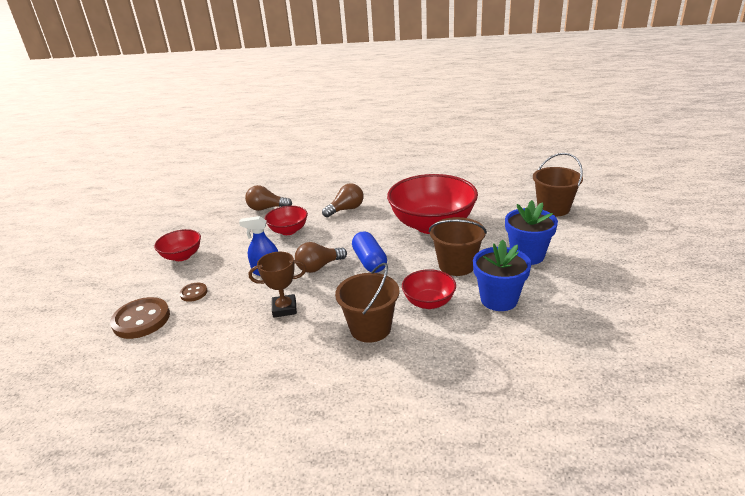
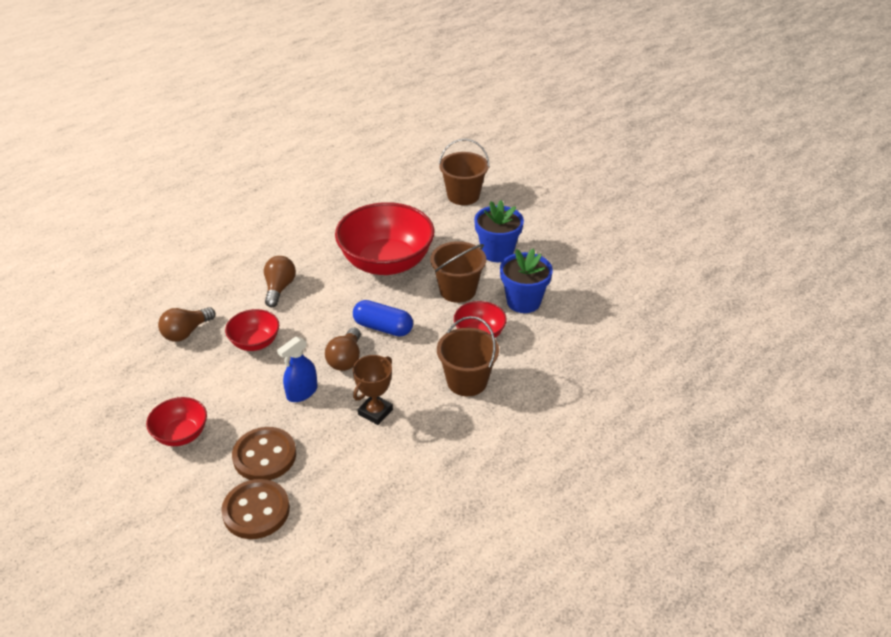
camera: 50 degrees left, 10 degrees up
(194, 293) = (264, 456): brown button -> brown button, size x1.96

